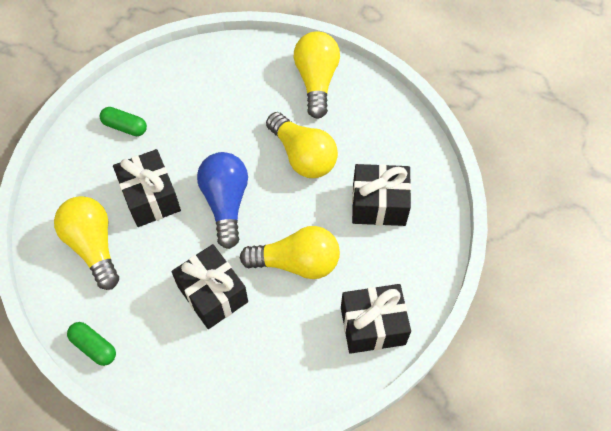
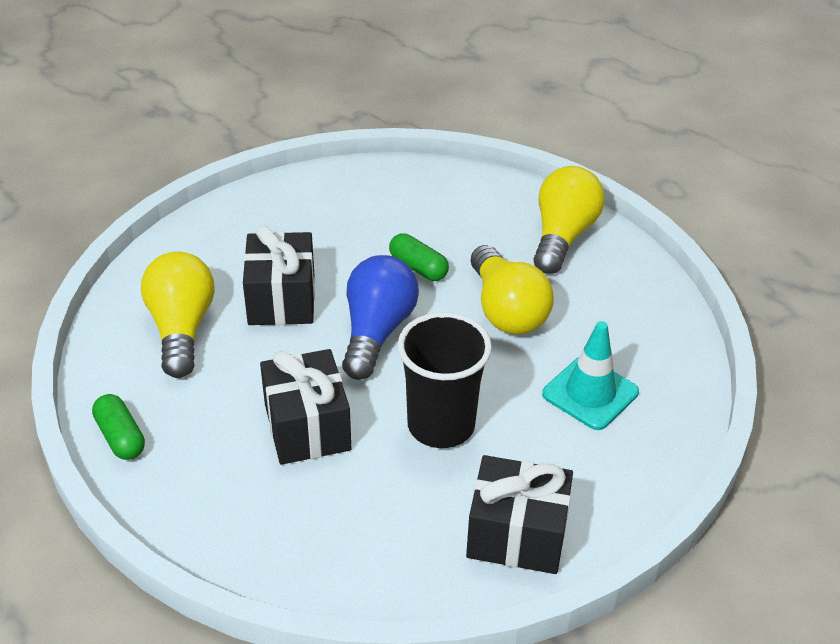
camera: 20 degrees right, 20 degrees down
(125, 127) = (288, 219): green capsule -> green capsule (418, 267)
(296, 262) = (441, 425): yellow light bulb -> black cup
(379, 204) = (590, 393): black gift -> turquoise traffic cone

